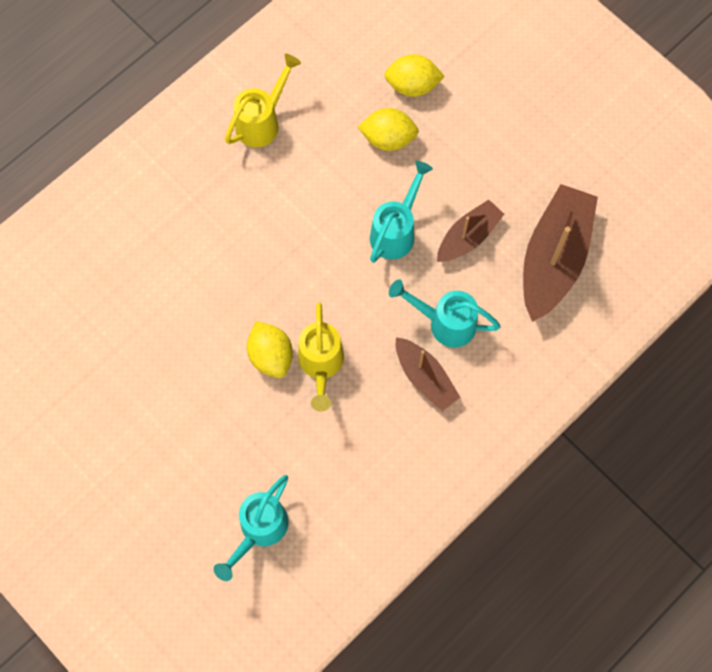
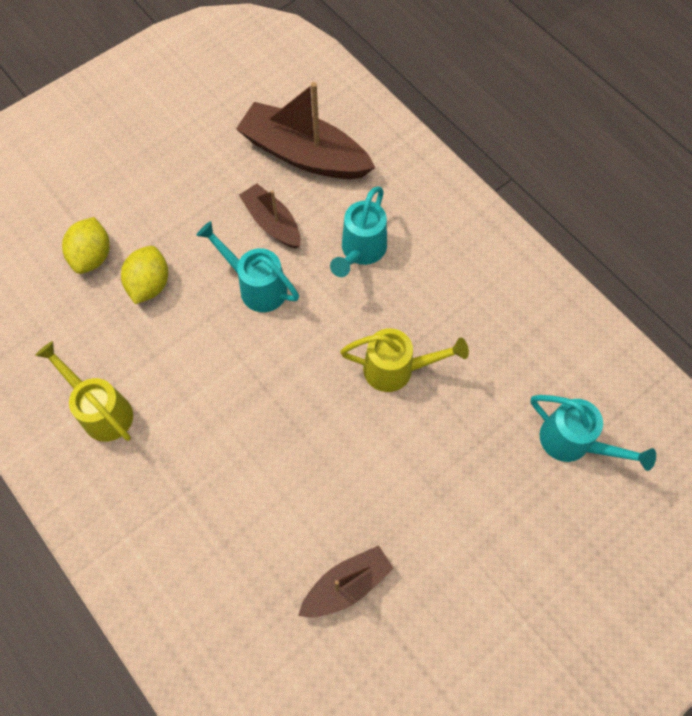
camera: 85 degrees left, 5 degrees down
(271, 356) = (383, 419): yellow lemon -> none
(425, 377) = (416, 274): brown boat -> brown boat (346, 585)

